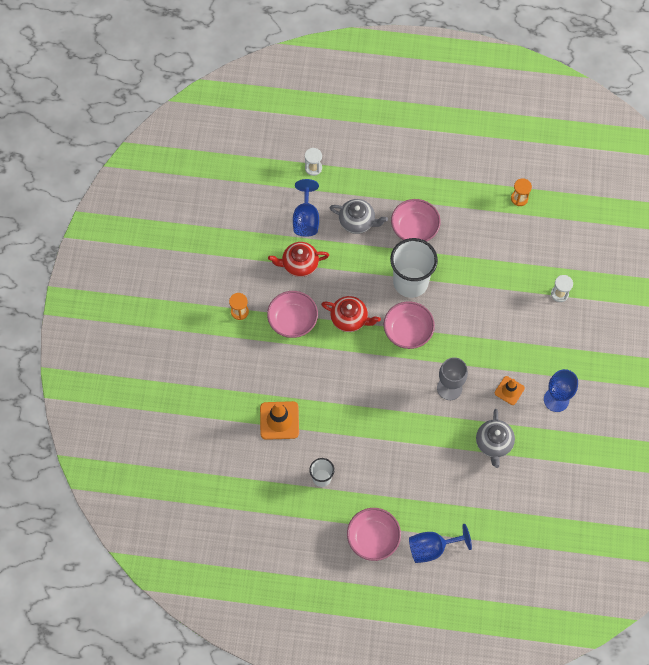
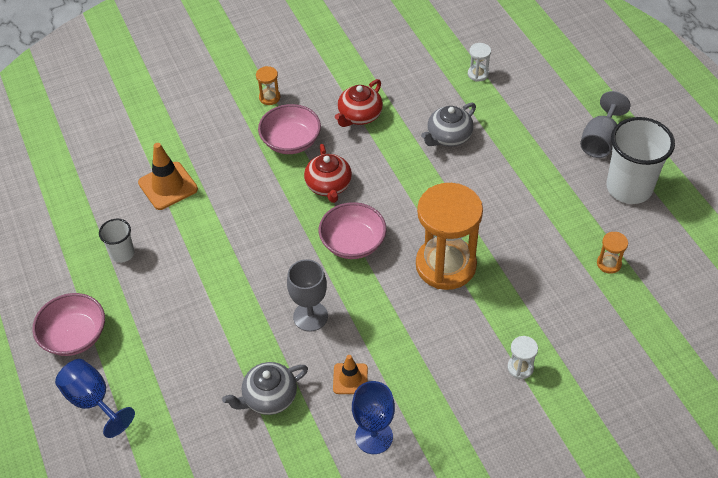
camera: 60 degrees right, 15 degrees down
(299, 264) = (359, 116): red teapot -> red teapot turned 105 degrees counterclockwise
(306, 219) = (415, 96): blue goblet -> none
(357, 221) = (448, 137): grey teapot -> grey teapot turned 60 degrees clockwise
(410, 282) = (415, 216): white cup -> white cup (629, 188)
(414, 228) = (483, 187): pink bowl -> none
(423, 137) = (600, 141): none -> grey goblet
(461, 288) = (445, 265): none -> orange hourglass

